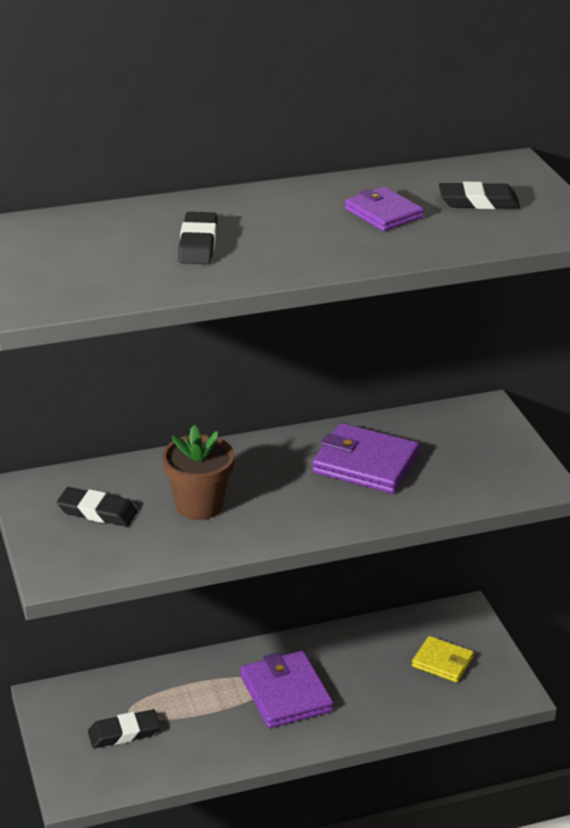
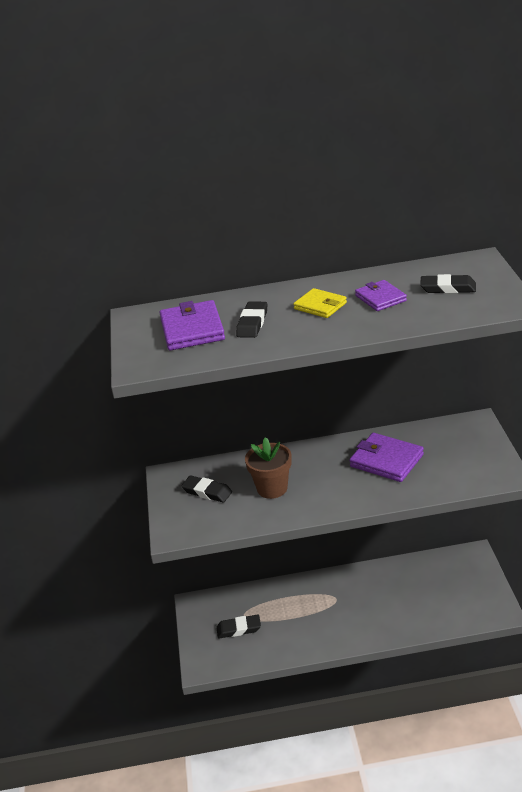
camera: 15 degrees right, 0 degrees up
(286, 693) = (346, 607): purple wallet -> purple wallet (192, 329)
(442, 662) = (453, 589): yellow wallet -> yellow wallet (320, 306)

